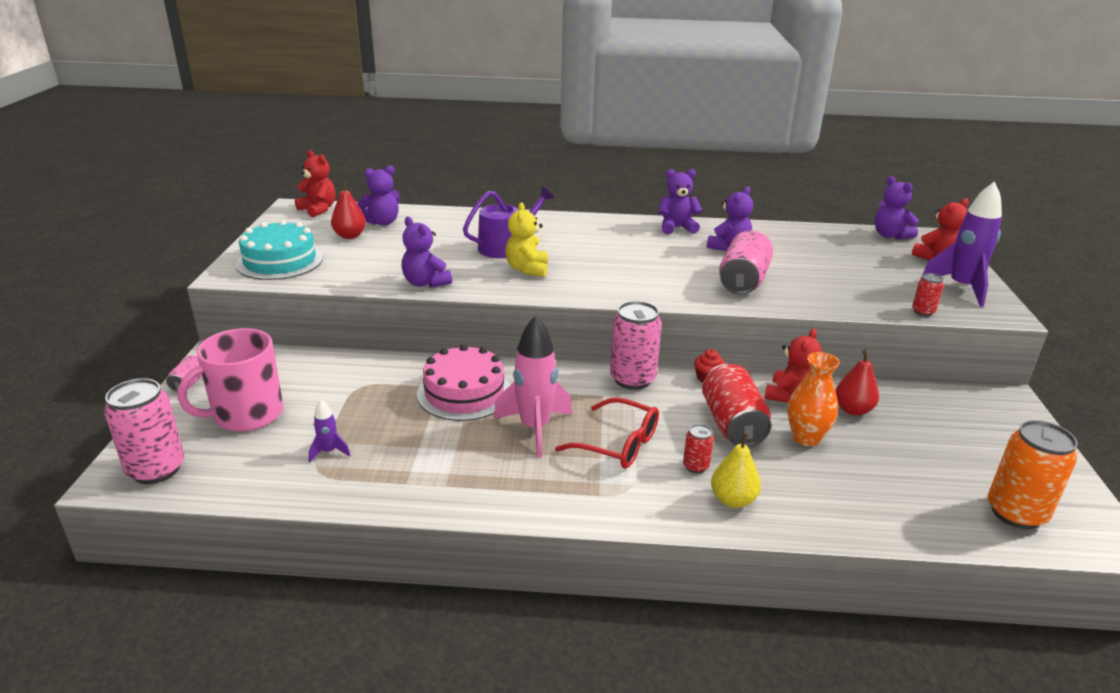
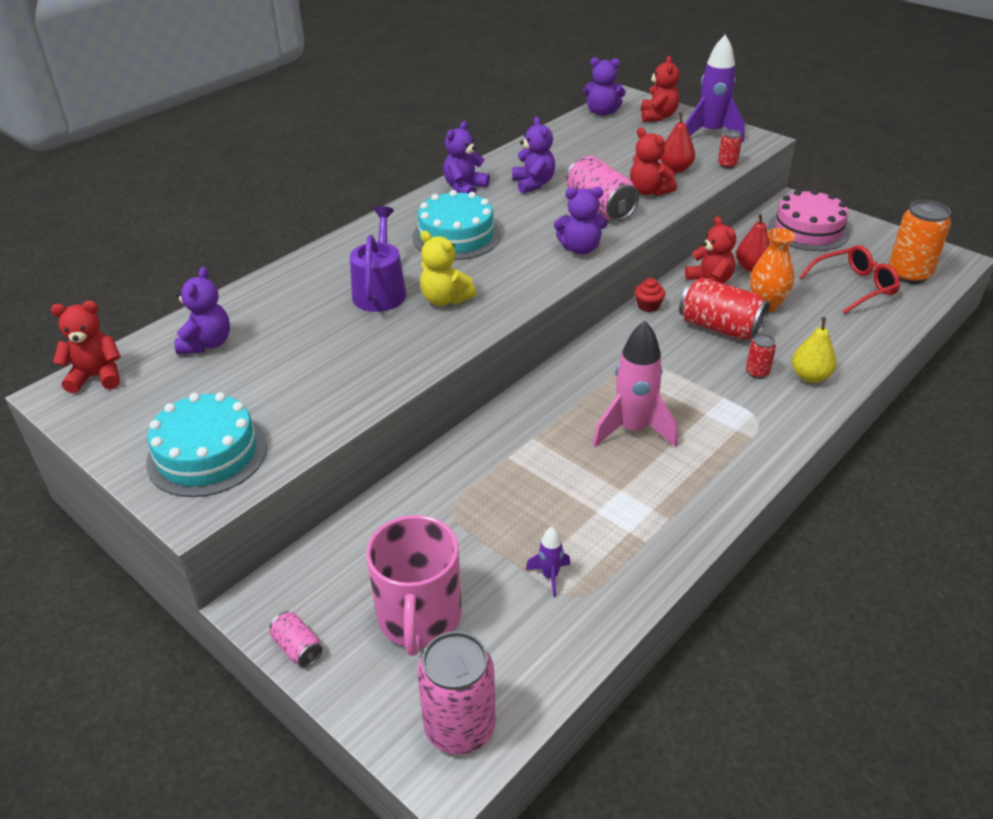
camera: 50 degrees left, 10 degrees up
(350, 236) = (210, 379): red pear -> red pear (675, 169)
(425, 283) = (397, 370): purple teddy bear -> purple teddy bear (580, 249)
(464, 393) = (535, 446): pink cake -> pink cake (808, 230)
(610, 246) = (456, 236): none -> turquoise cake
(618, 444) = (695, 395): red glasses -> red glasses (854, 287)
(632, 379) = (611, 343): pink can -> none
(806, 292) = (649, 191): none -> red teddy bear

